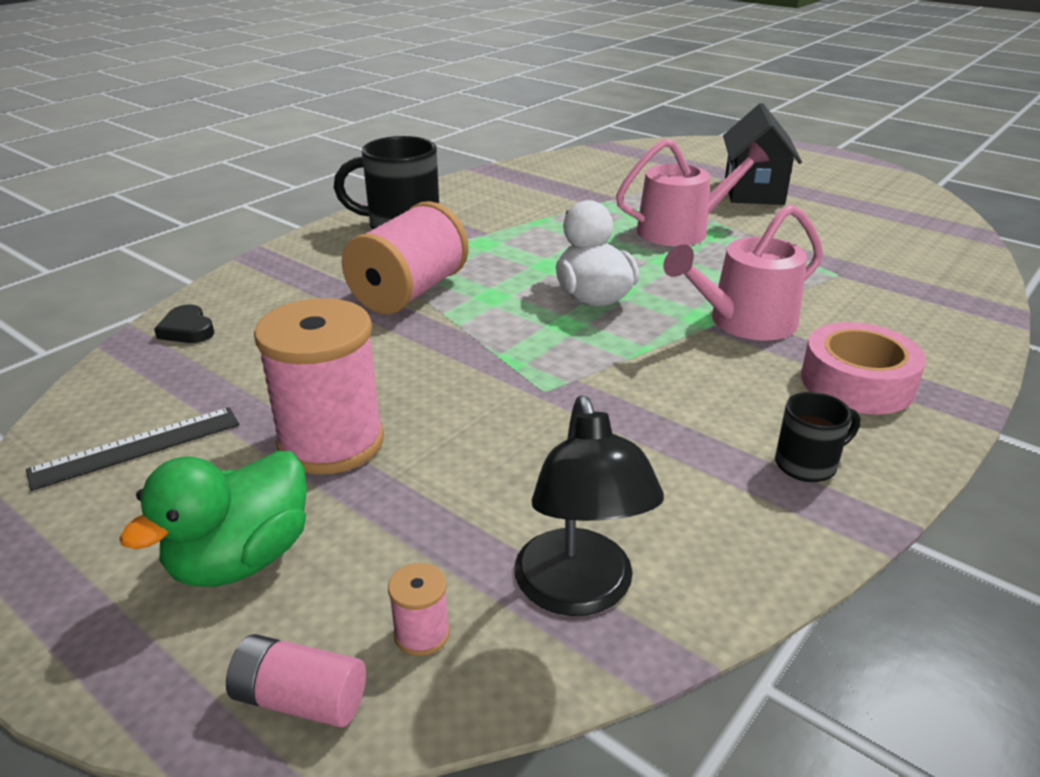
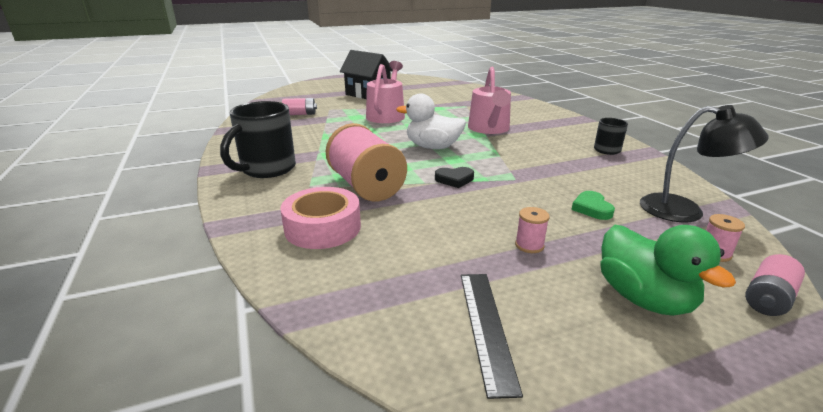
camera: 60 degrees left, 5 degrees down
(187, 330) = (315, 277): black heart -> black heart (454, 179)
(331, 442) = (529, 245): pink spool -> pink spool, size x0.40
(495, 480) = (592, 208): none -> green heart
(596, 182) = (300, 114): none -> pink battery
(857, 383) = (553, 127): pink tape -> pink tape (323, 227)

